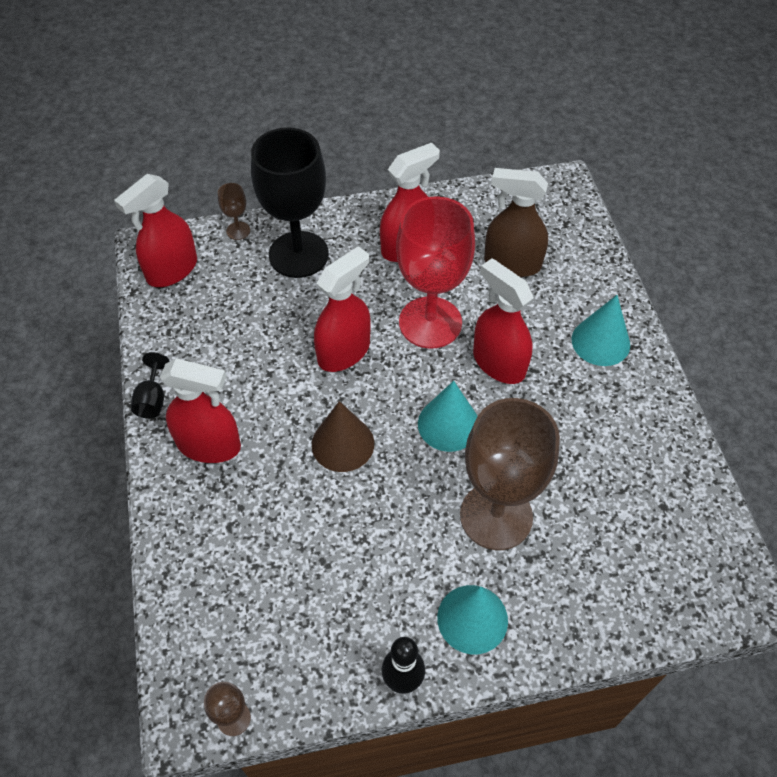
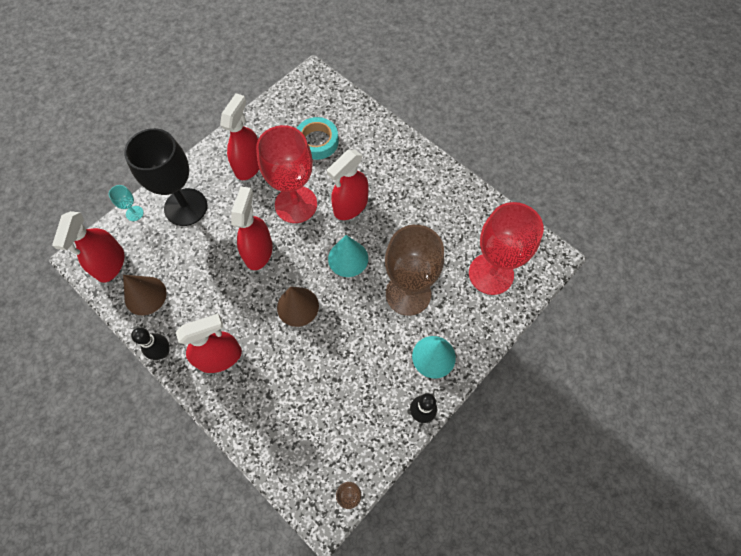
camera: 35 degrees left, 10 degrees up
(152, 399) = (163, 352): black goblet -> black bowling pin
(182, 326) = (145, 295): none -> brown cone
(238, 231) = (134, 213): brown goblet -> turquoise goblet
(498, 363) = (350, 206): red spray bottle -> red spray bottle turned 60 degrees counterclockwise
(512, 263) = (317, 142): brown spray bottle -> turquoise tape
(600, 342) = (396, 161): turquoise cone -> none
(634, 562) = (491, 274): none -> red goblet

